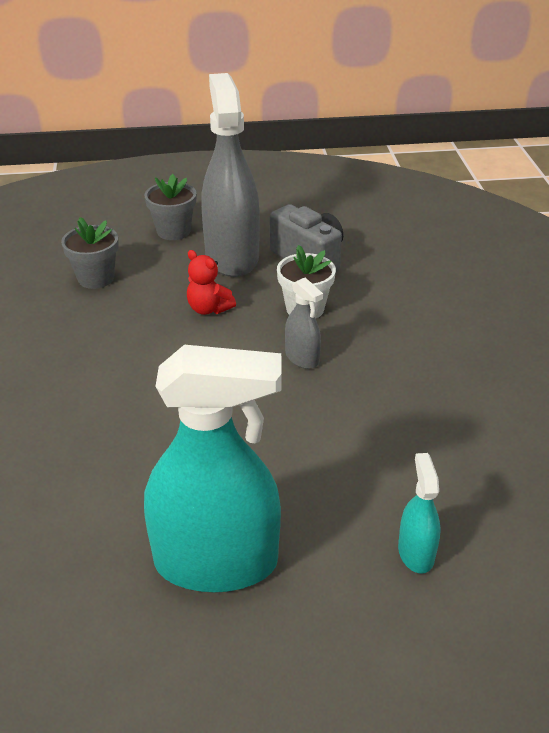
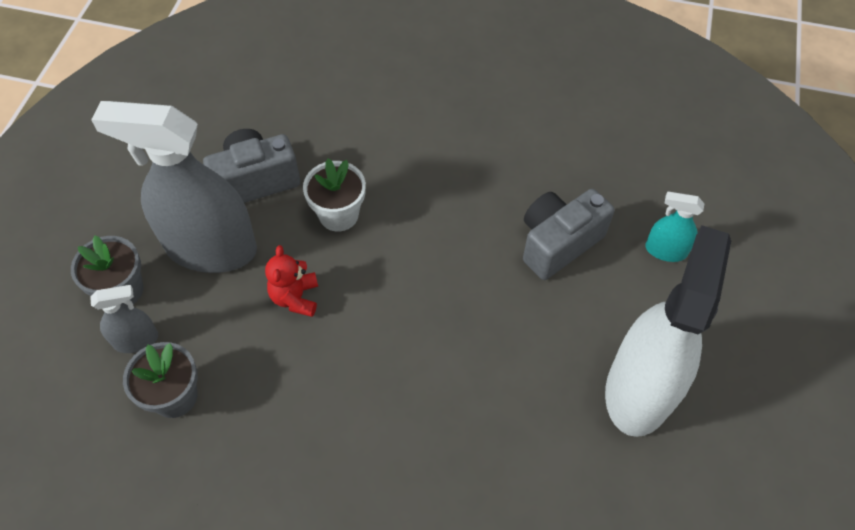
camera: 70 degrees left, 20 degrees up
(209, 309) = (295, 297): red teddy bear -> red teddy bear turned 120 degrees clockwise
(216, 562) = (639, 389): turquoise spray bottle -> white spray bottle
(302, 358) = (412, 243): grey spray bottle -> grey spray bottle (136, 340)
(366, 457) = (558, 243): none -> grey camera

